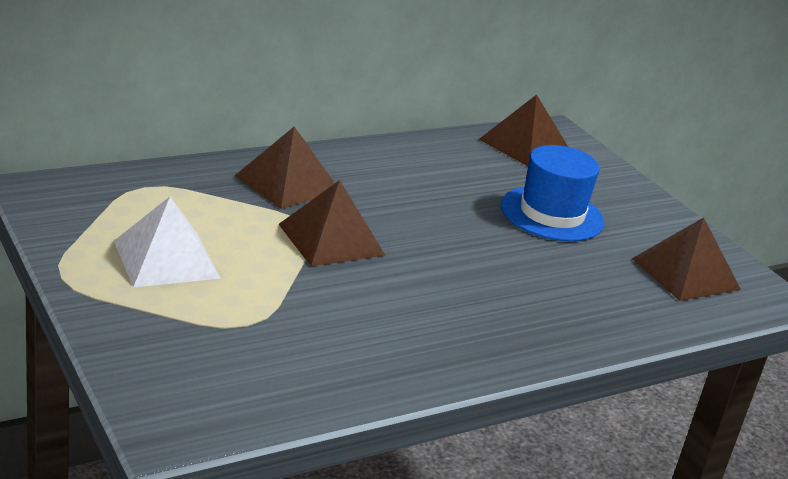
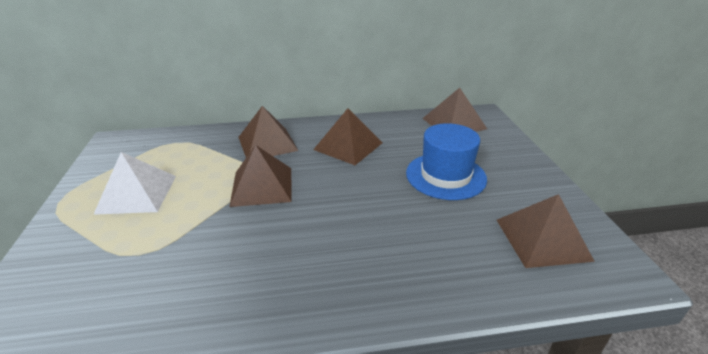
camera: 25 degrees right, 5 degrees up
(404, 182) = (348, 146): none -> brown pyramid

